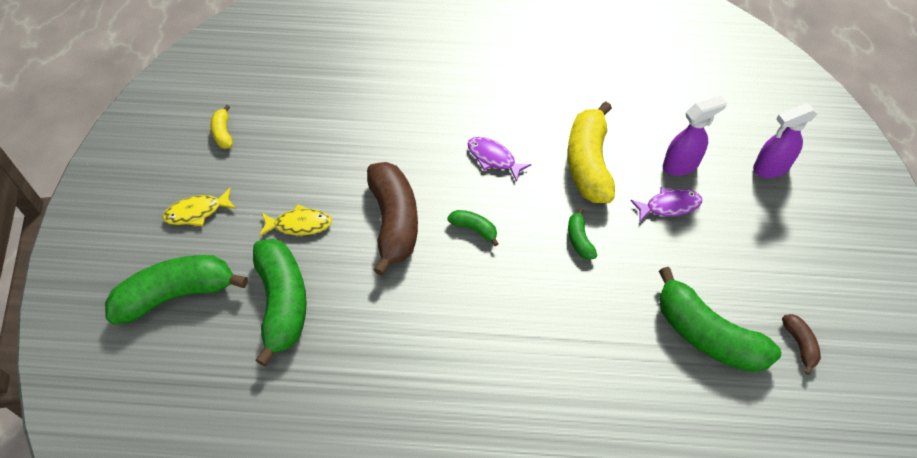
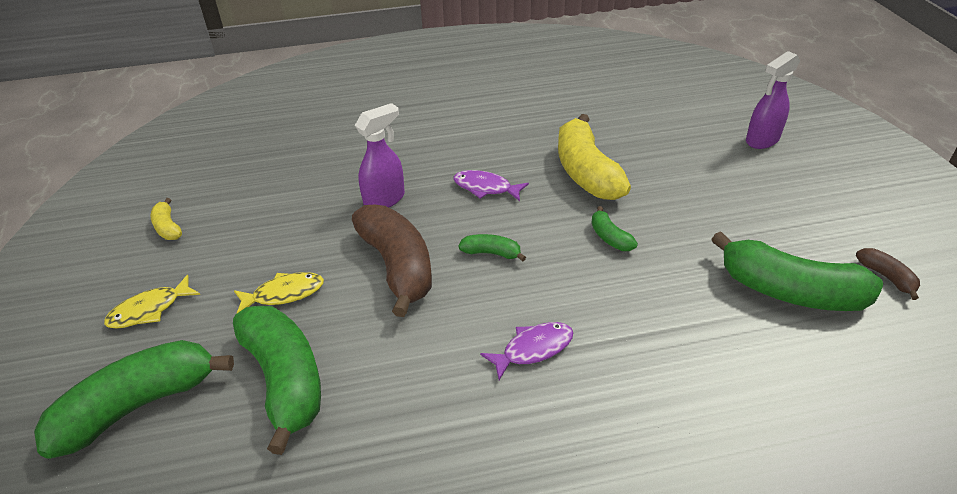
camera: 15 degrees left, 15 degrees down
(669, 206) = (685, 189): purple fish -> purple fish (533, 349)
(681, 165) = (677, 155): purple spray bottle -> purple spray bottle (385, 199)

